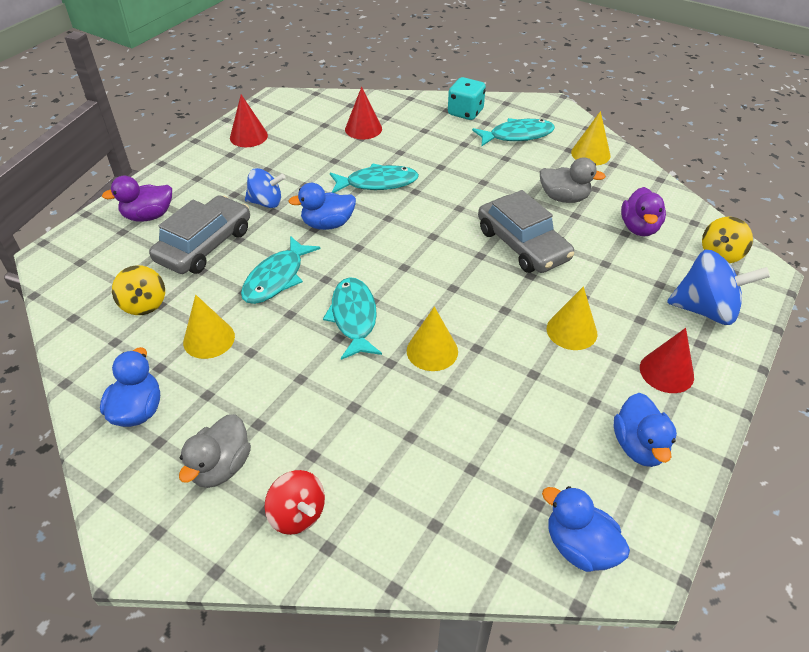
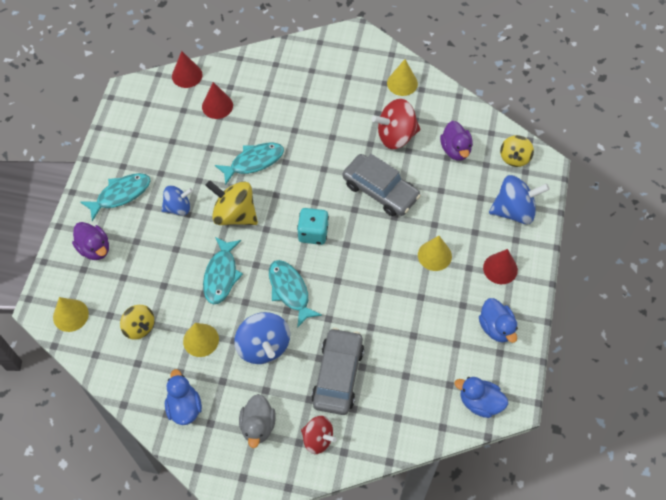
camera: 20 degrees left, 15 degrees up
(148, 216) = (95, 248): purple duck -> purple duck turned 90 degrees counterclockwise
(205, 245) = (153, 262): grey car -> grey car (338, 375)
(248, 136) = (128, 142): red cone -> red cone (187, 75)
(285, 370) = (263, 346): none -> blue spinning top
(327, 224) = (234, 214): blue duck -> yellow spinning top
(432, 351) = (351, 300): yellow cone -> yellow cone (70, 315)
(465, 112) = (291, 63): turquoise dice -> turquoise dice (313, 233)
(517, 135) = (341, 78): turquoise fish -> turquoise fish (120, 195)
(564, 198) = (396, 136): grey duck -> red spinning top

